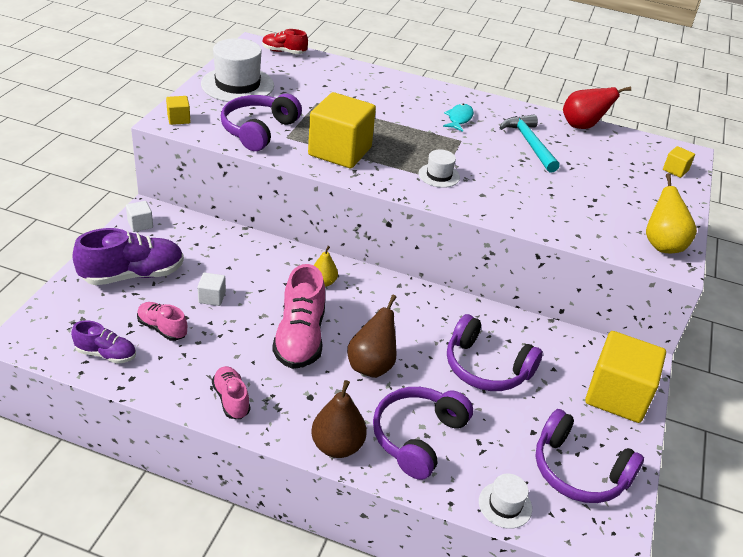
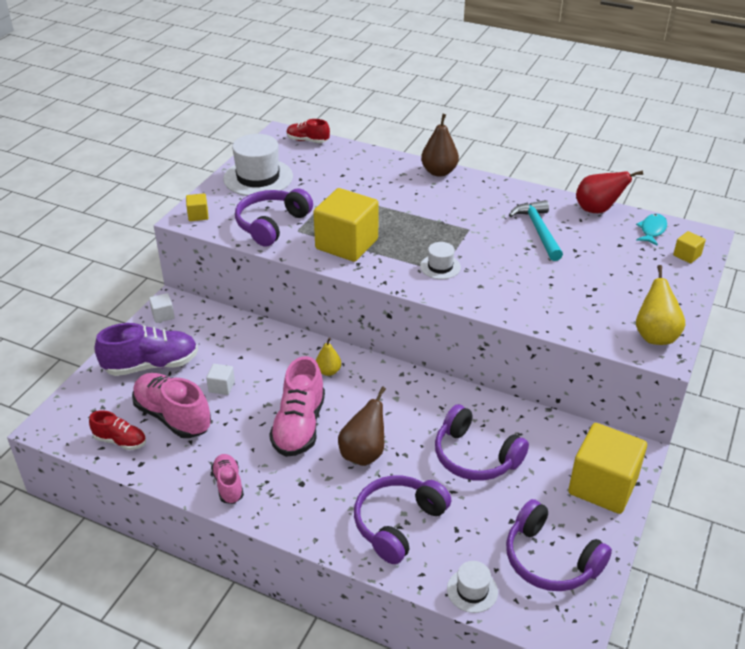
camera: 10 degrees right, 0 degrees up
(106, 354) = (120, 441): purple shoe -> red shoe
(162, 328) = (173, 417): pink shoe -> pink shoe, size x1.77
(337, 446) = (321, 530): brown pear -> brown pear (439, 172)
(459, 119) = (471, 206): turquoise fish -> turquoise fish (652, 230)

